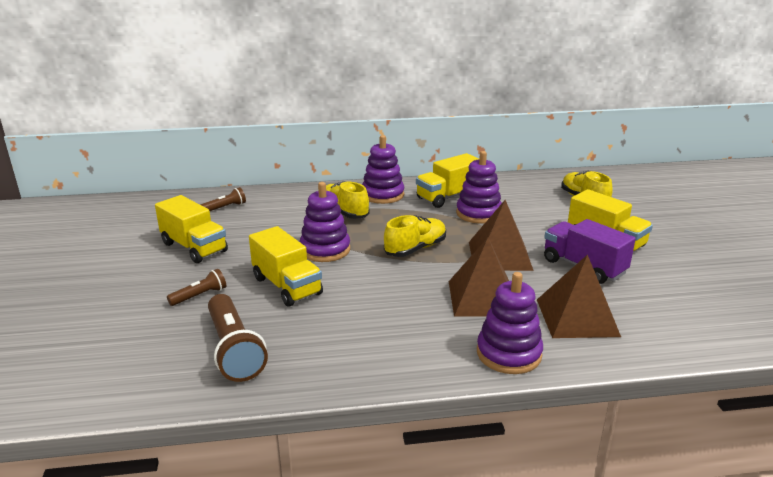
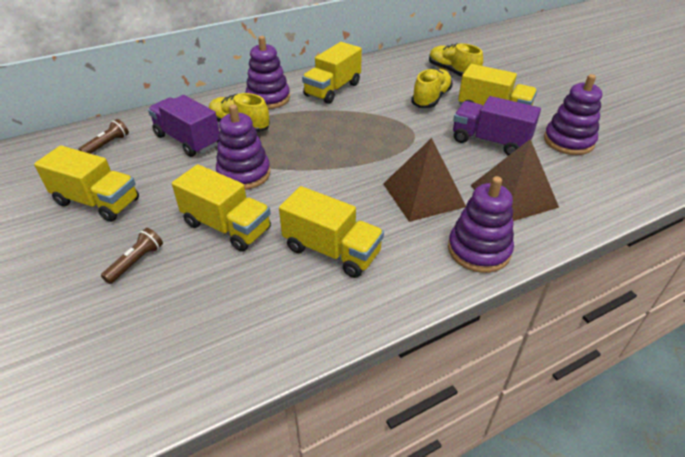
camera: 20 degrees left, 15 degrees up
(234, 349) = (211, 320): brown flashlight -> none
(292, 216) = (188, 140): none -> purple truck
(366, 323) = (331, 251): none -> yellow truck
(415, 249) = (333, 154): yellow shoe -> yellow shoe (431, 99)
(478, 213) = (370, 103): purple stacking toy -> purple stacking toy (568, 141)
(499, 255) = (413, 145): brown pyramid -> none

